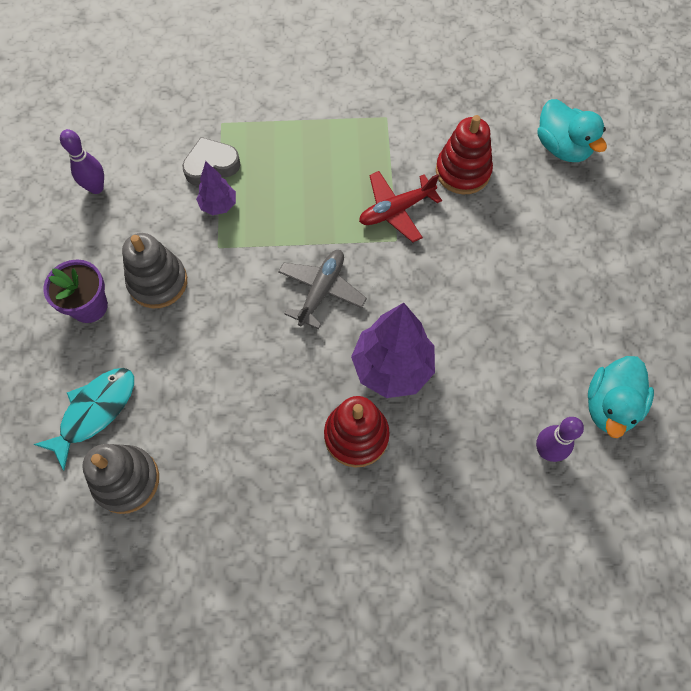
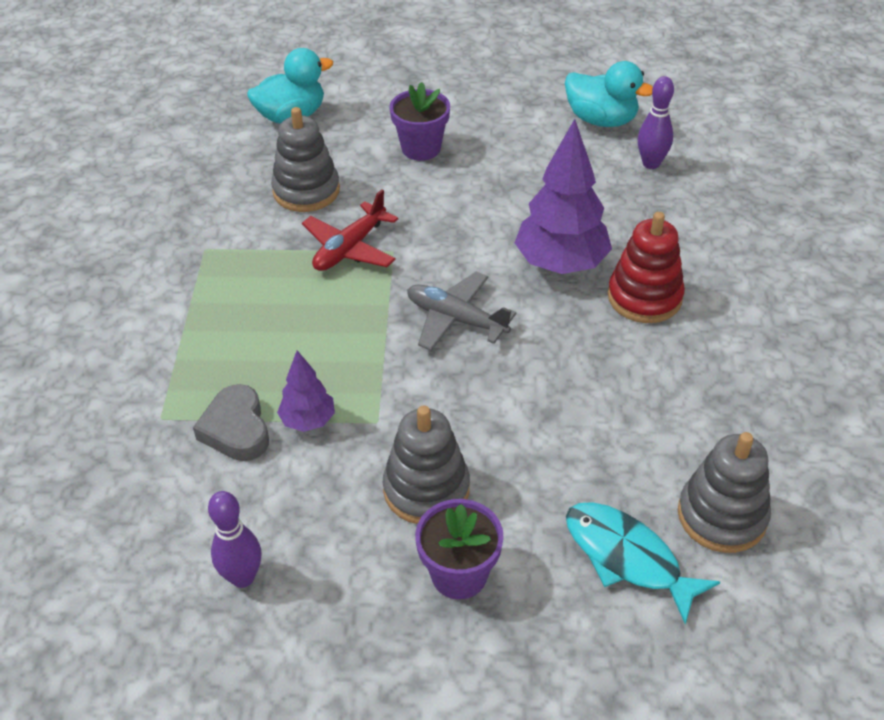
camera: 85 degrees left, 20 degrees down
(396, 210) = (350, 248): red plane -> red plane turned 60 degrees clockwise
(463, 171) = (306, 191): red stacking toy -> grey stacking toy
(534, 250) = (421, 148): none -> purple flower pot

